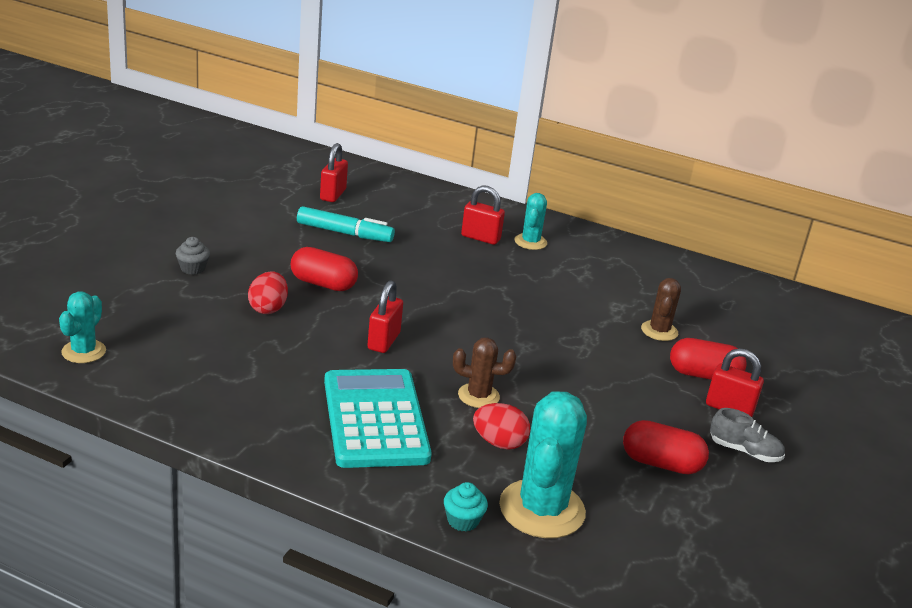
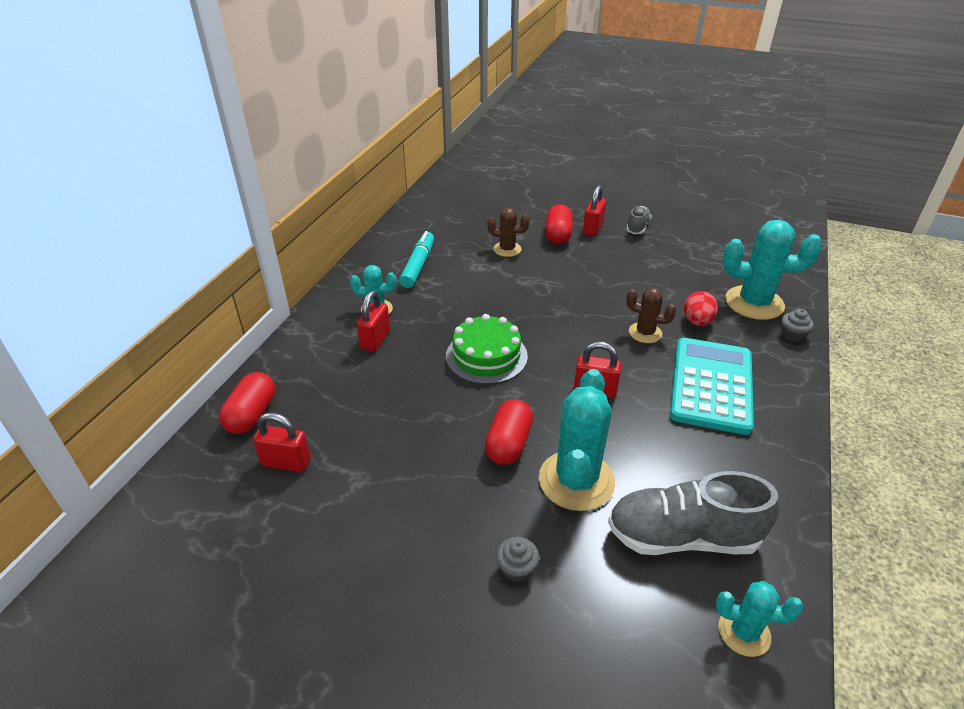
camera: 90 degrees left, 10 degrees up
(184, 347) = (682, 536): none -> grey shoe
(268, 308) = (576, 480): red egg -> turquoise cactus
(344, 233) = (388, 440): turquoise marker -> turquoise marker (418, 265)
(375, 419) = (711, 385): turquoise calculator -> turquoise calculator turned 120 degrees clockwise
(448, 290) = (486, 356): none -> green cake
(463, 521) = (792, 335): turquoise cupcake -> grey cupcake
(478, 396) = (645, 333): brown cactus -> brown cactus turned 75 degrees counterclockwise
(661, 463) = (671, 257): red capsule -> red capsule (251, 415)

